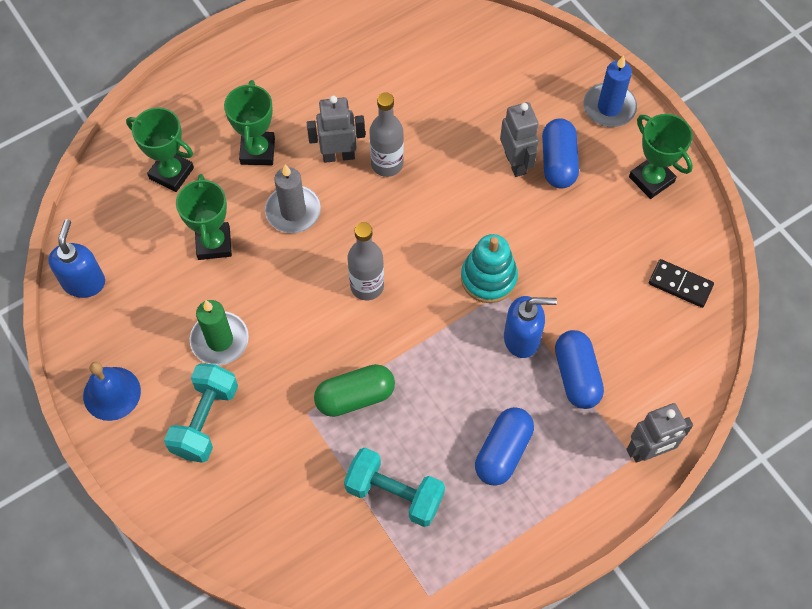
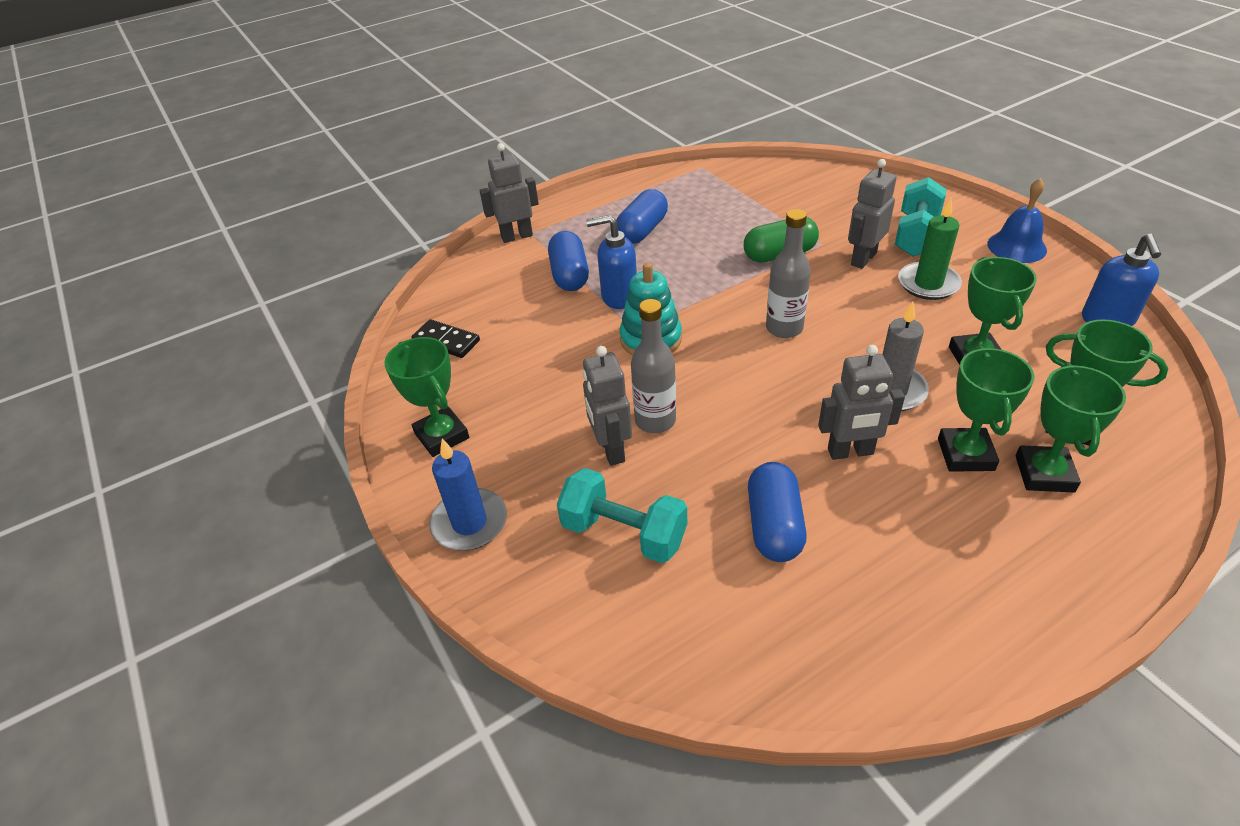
camera: 175 degrees left, 20 degrees down
(210, 134) = (1044, 474): none -> green trophy
(271, 383) = (863, 259): none -> grey robot
(387, 164) = (782, 444): grey bottle -> grey bottle (655, 420)
(394, 494) = (734, 207): turquoise dumbbell -> turquoise dumbbell (624, 533)
(558, 162) = (555, 452): blue capsule -> blue capsule (774, 525)

